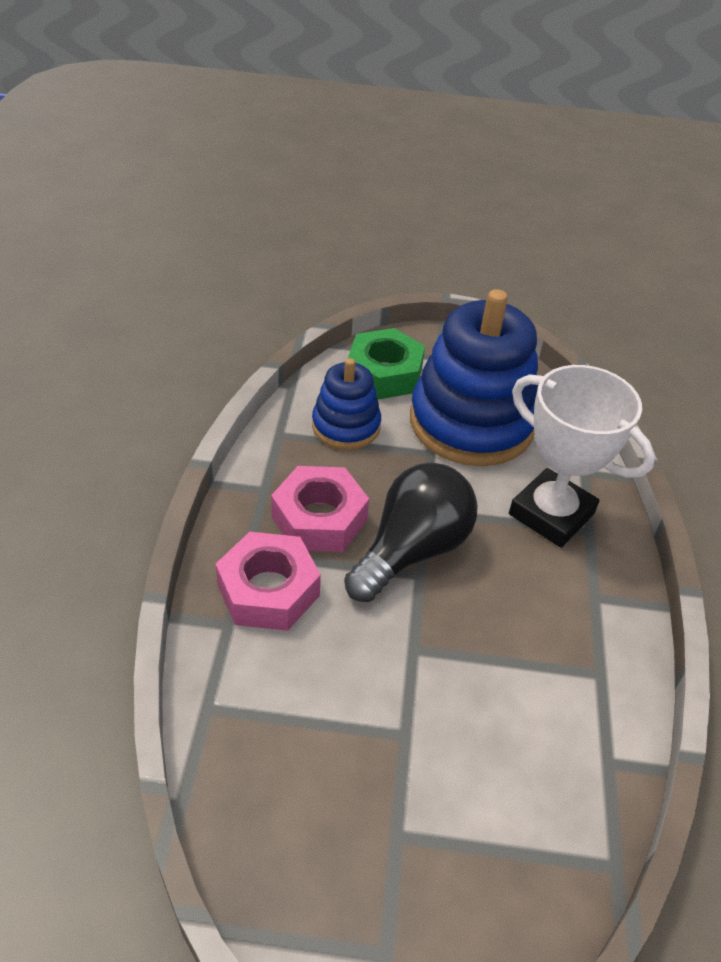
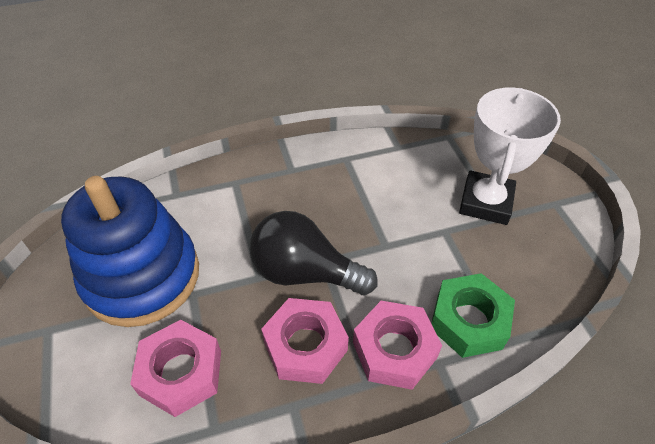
camera: 110 degrees left, 5 degrees up
(346, 426) = (181, 372): blue stacking toy -> pink nut
(384, 373) = (87, 369): green nut -> green nut (469, 321)
(551, 514) = (229, 204): white trophy -> white trophy (486, 202)

